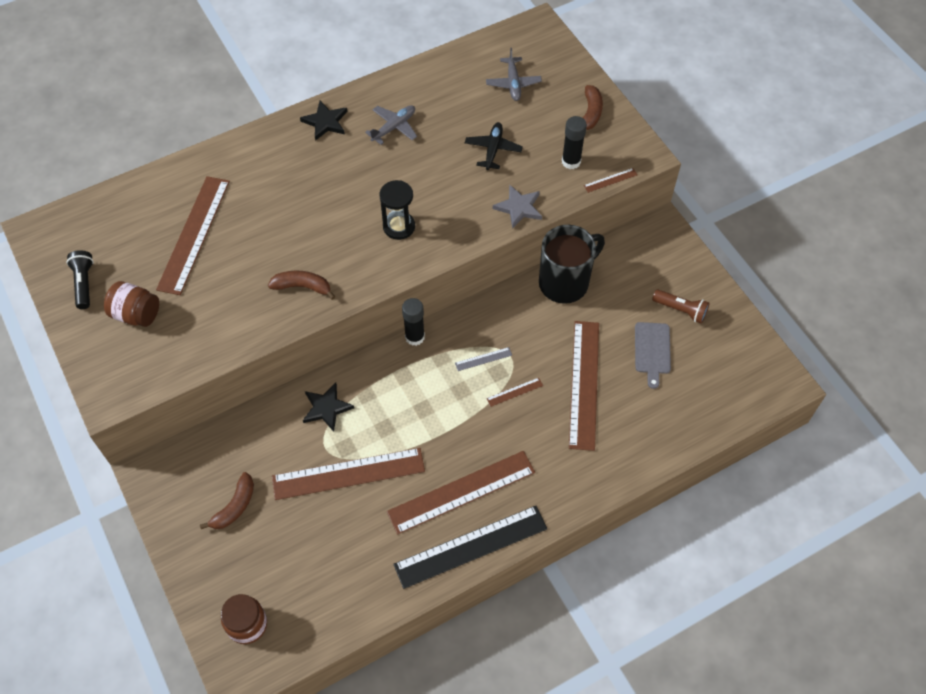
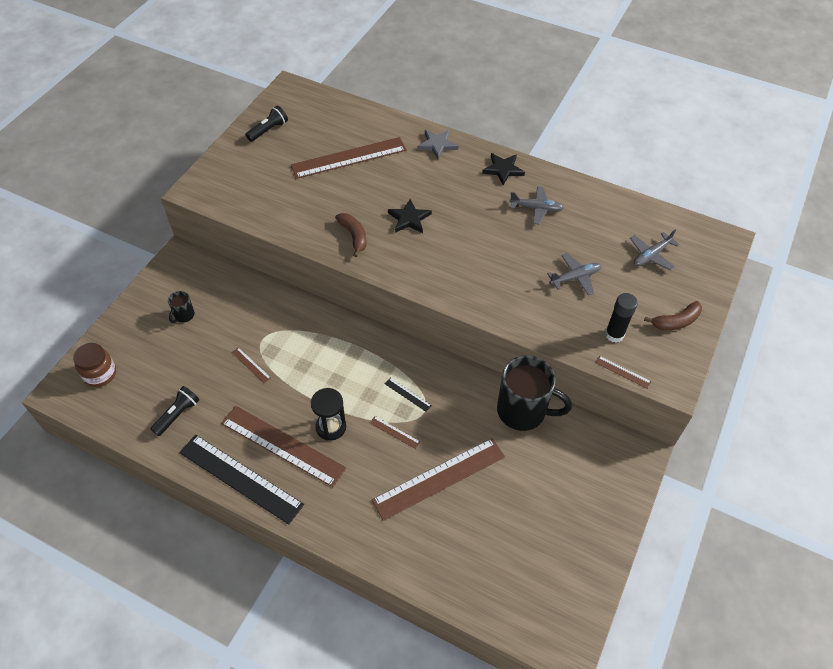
camera: 55 degrees right, 5 degrees down
(136, 314) = (265, 166): brown jar -> none
(235, 506) = (184, 315): brown banana -> black mug
(326, 408) = (294, 322): black star -> black star (409, 219)
(348, 473) = (251, 365): brown ruler -> brown ruler, size x0.40
(357, 570) = (177, 414): none -> black flashlight
(399, 227) = (451, 260): black hourglass -> black hourglass (331, 427)
(415, 337) = (392, 340): black glue stick -> none
(483, 359) = (408, 394): grey ruler -> black ruler
(493, 149) = (575, 277): black plane -> grey plane
(519, 208) = (536, 324): grey star -> grey star (437, 145)
(652, 350) = (511, 513): grey cutting board -> none
(681, 310) = (570, 514): brown flashlight -> none

